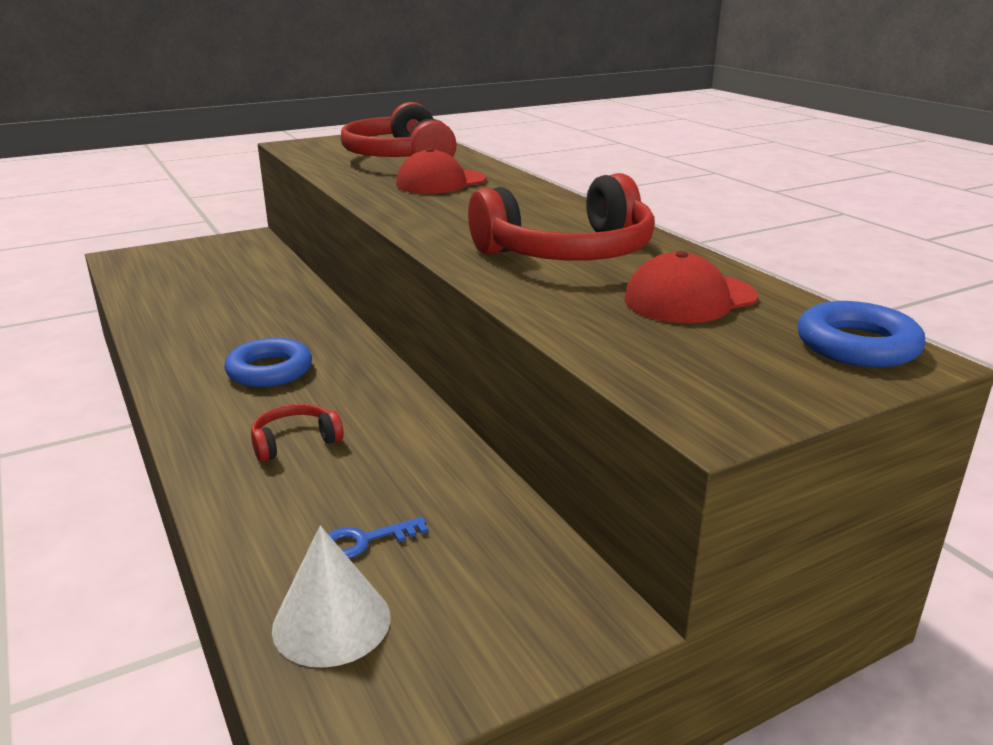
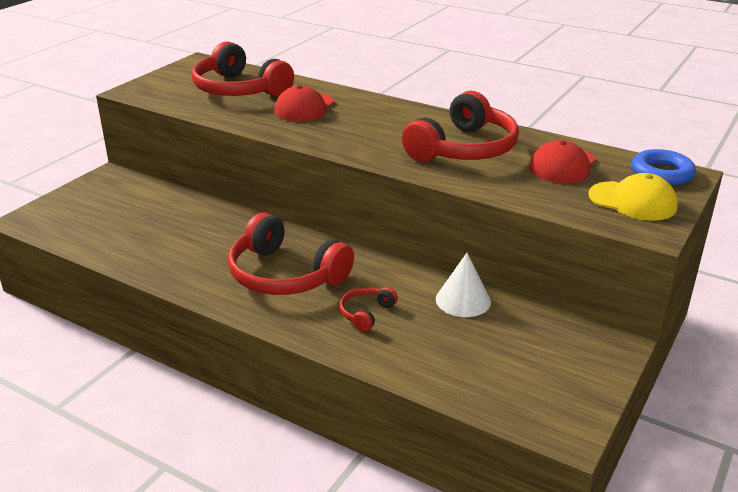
camera: 30 degrees left, 5 degrees up
(270, 370) = (285, 275): blue ring -> red headphones
(331, 622) = (511, 393): white cone -> white cone (463, 300)
(365, 541) = (476, 351): blue key -> none
(740, 369) = (632, 201): none -> yellow cap

